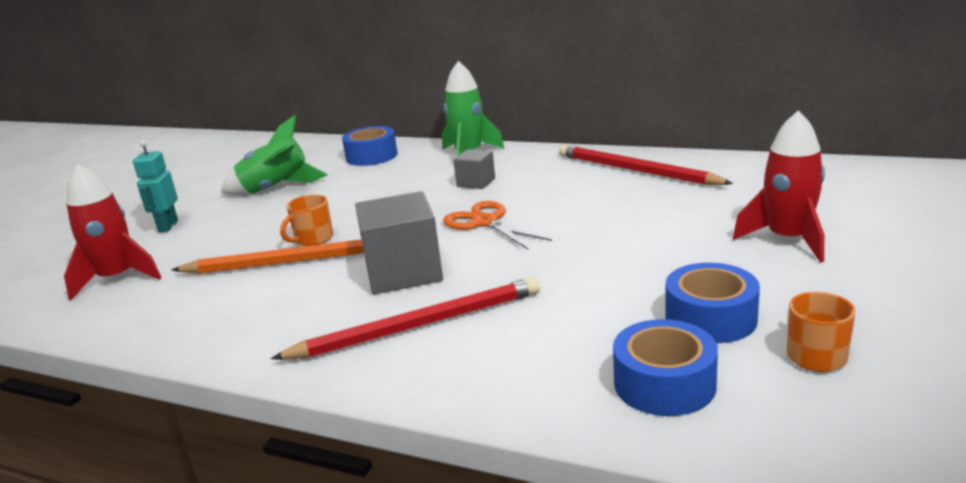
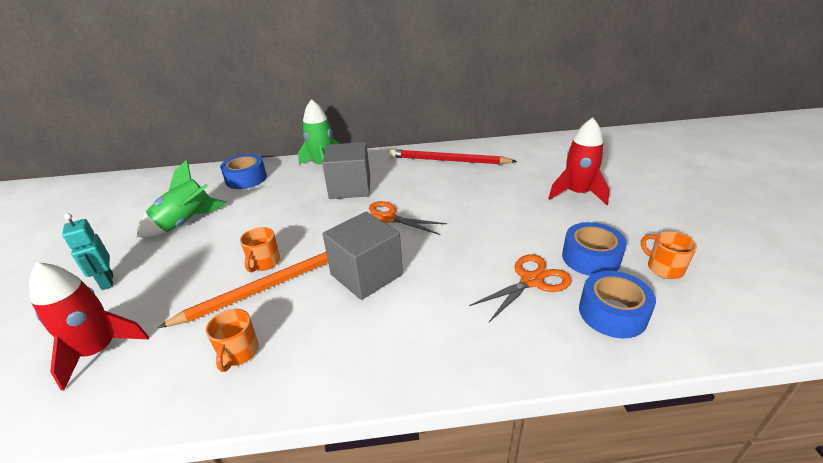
camera: 30 degrees left, 10 degrees up
(218, 309) = (239, 353): none -> orange mug
(419, 325) = (420, 317): red pencil -> none
(476, 182) = (350, 187): grey cube -> grey cube, size x1.87
(593, 323) = (531, 281): none -> orange scissors

